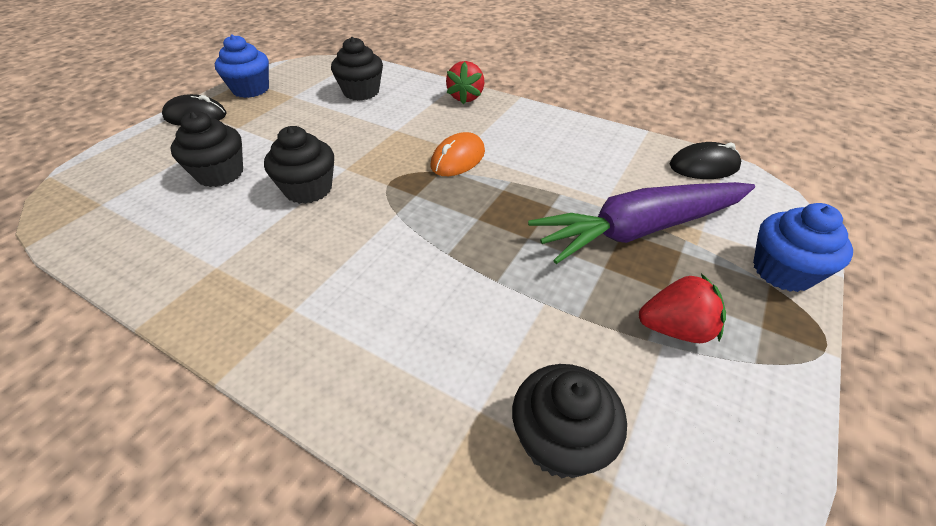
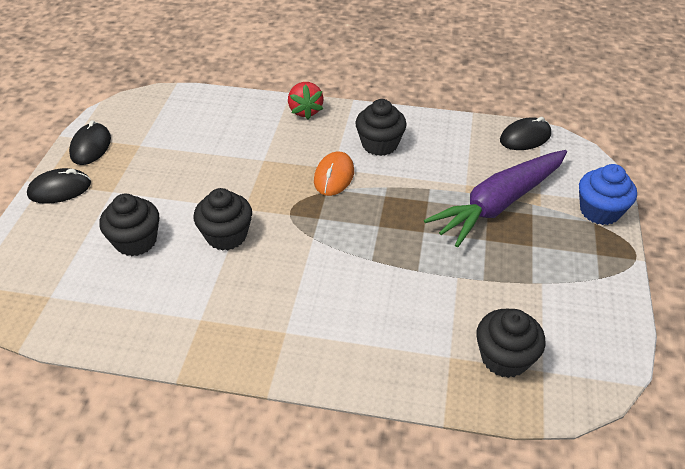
camera: 20 degrees left, 0 degrees up
(251, 89) = (91, 147): blue cupcake -> black mouse
(361, 92) = (204, 126): black cupcake -> black cupcake (379, 144)
(675, 328) = (546, 270): red strawberry -> none

